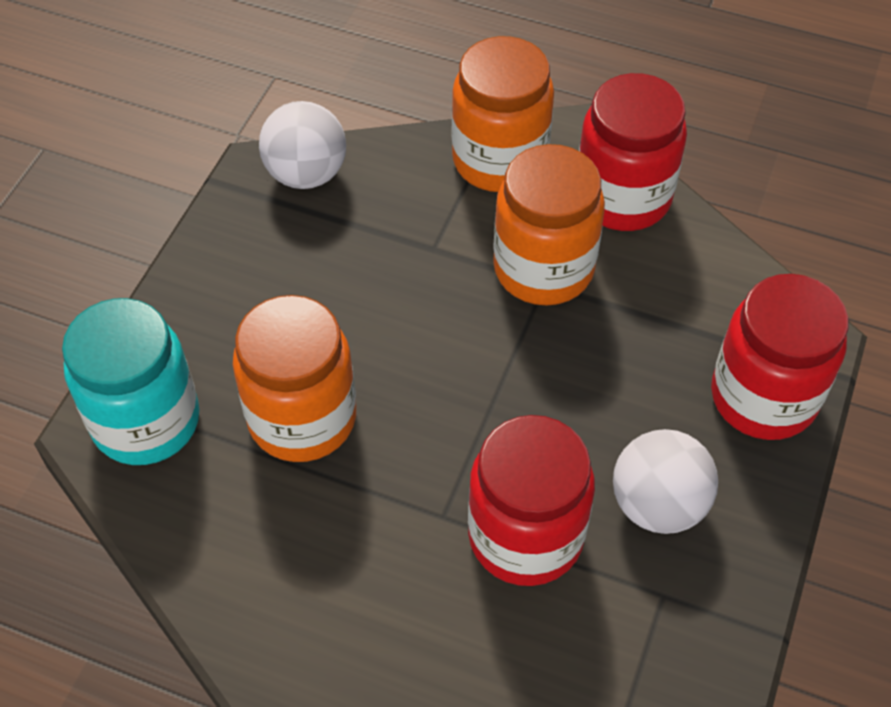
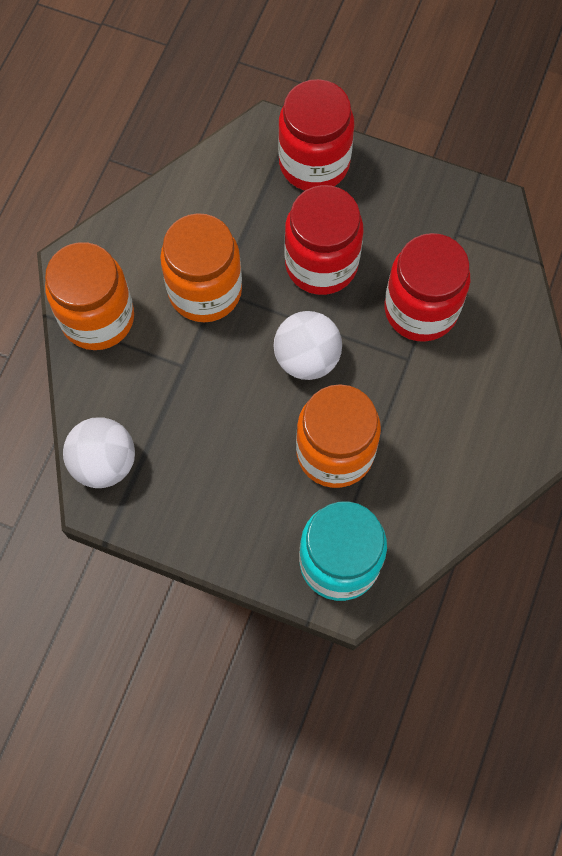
camera: 90 degrees left, 15 degrees up
(622, 197) = (139, 234): red jar -> red jar (321, 264)
(658, 504) = (395, 232): white ball -> white ball (307, 358)

